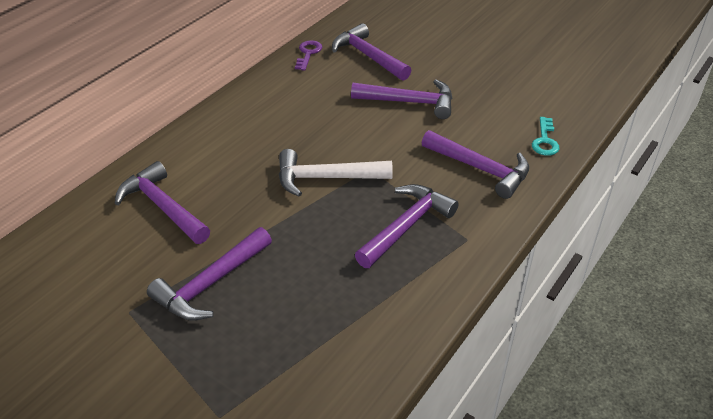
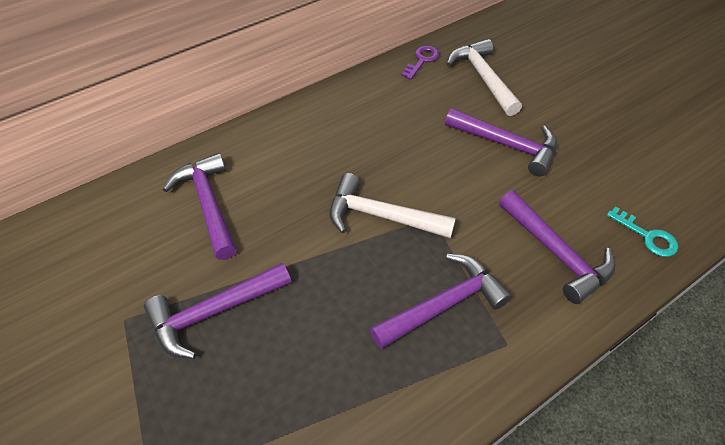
camera: 20 degrees right, 10 degrees up
(368, 56) = (483, 78): purple hammer -> white hammer
(545, 141) = (647, 236): turquoise key -> turquoise key turned 75 degrees counterclockwise

